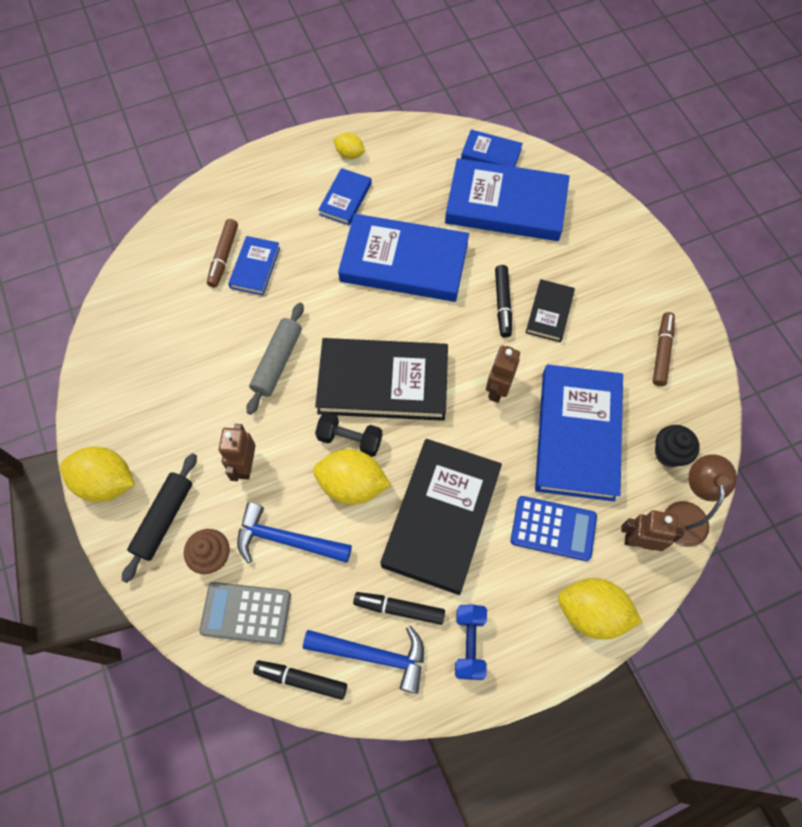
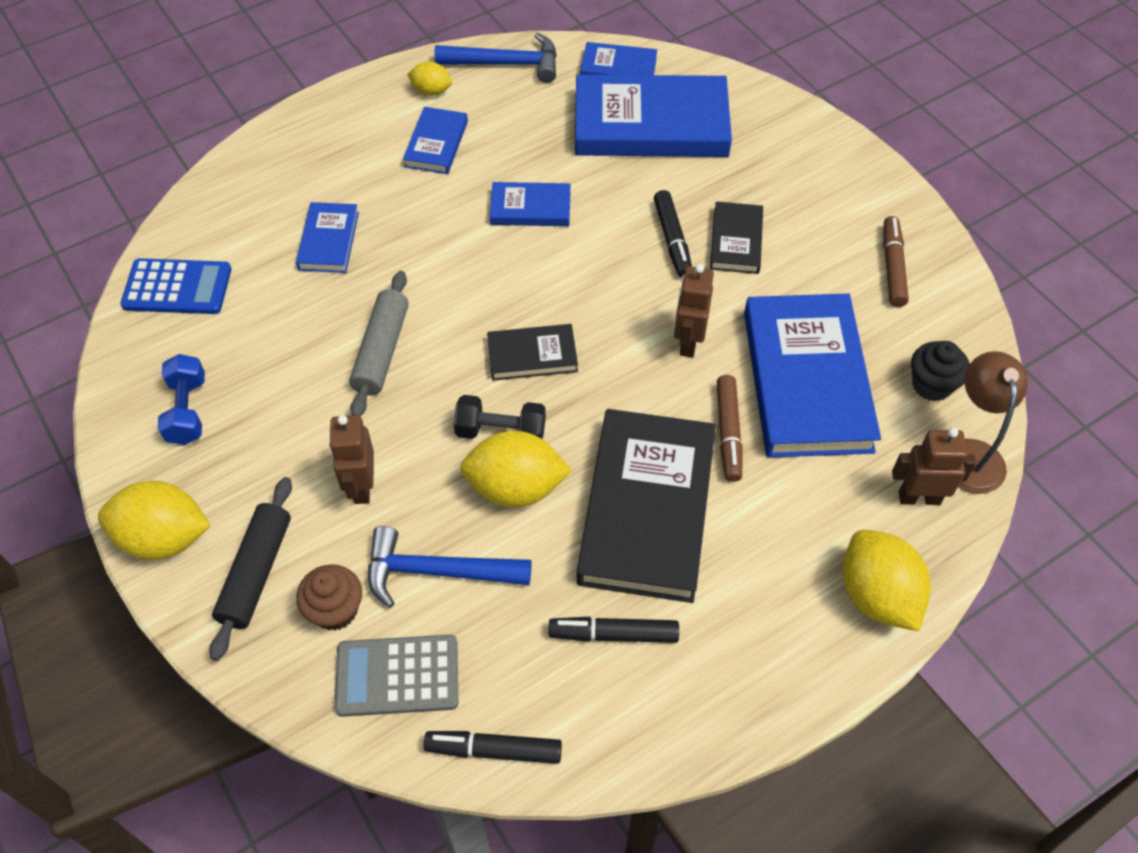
camera: 10 degrees left, 10 degrees down
(223, 256) = (282, 233): brown marker -> brown marker (728, 433)
(373, 655) = (590, 700): blue hammer -> blue hammer (506, 64)
(383, 382) = (532, 355): black book -> black book, size x0.49
(404, 262) = (530, 208): blue book -> blue book, size x0.49
(469, 643) = (720, 663): blue dumbbell -> blue dumbbell (187, 410)
(553, 528) = (801, 499): blue calculator -> blue calculator (177, 287)
(591, 612) = (877, 595): yellow lemon -> yellow lemon turned 60 degrees clockwise

